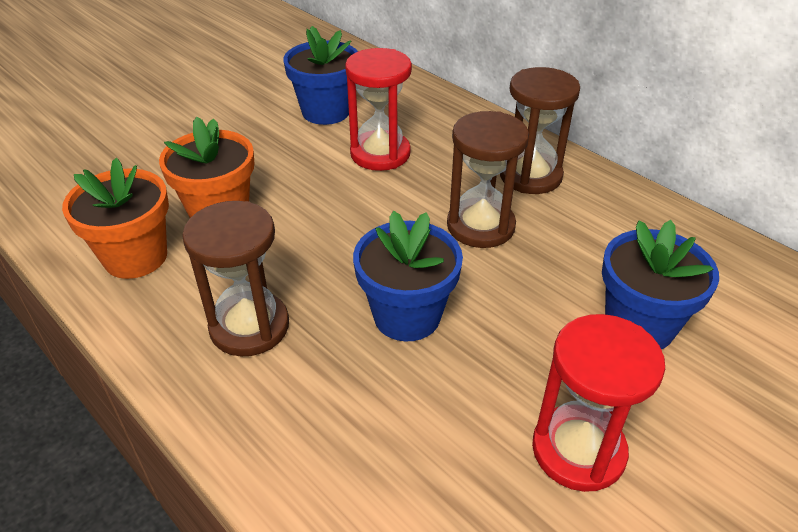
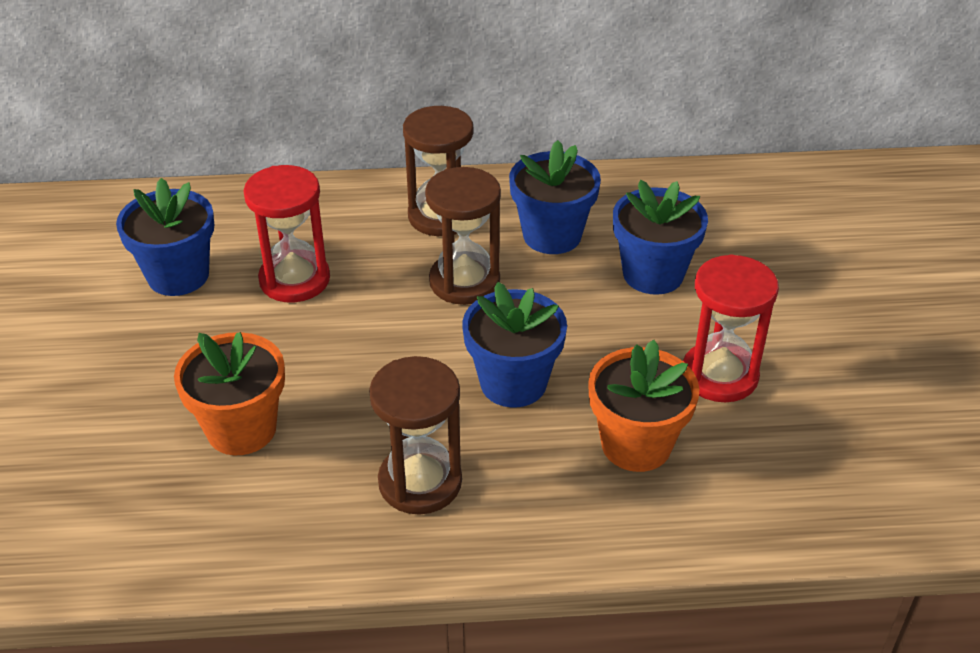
camera: 50 degrees left, 0 degrees up
(135, 257) = (233, 518): orange flower pot -> orange flower pot (636, 445)
(595, 240) = (552, 235): none -> blue flower pot

